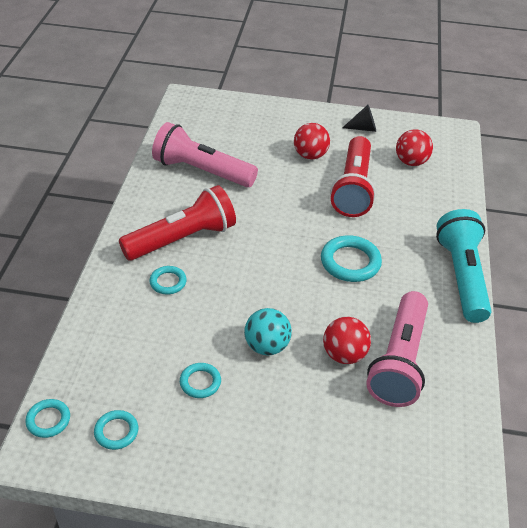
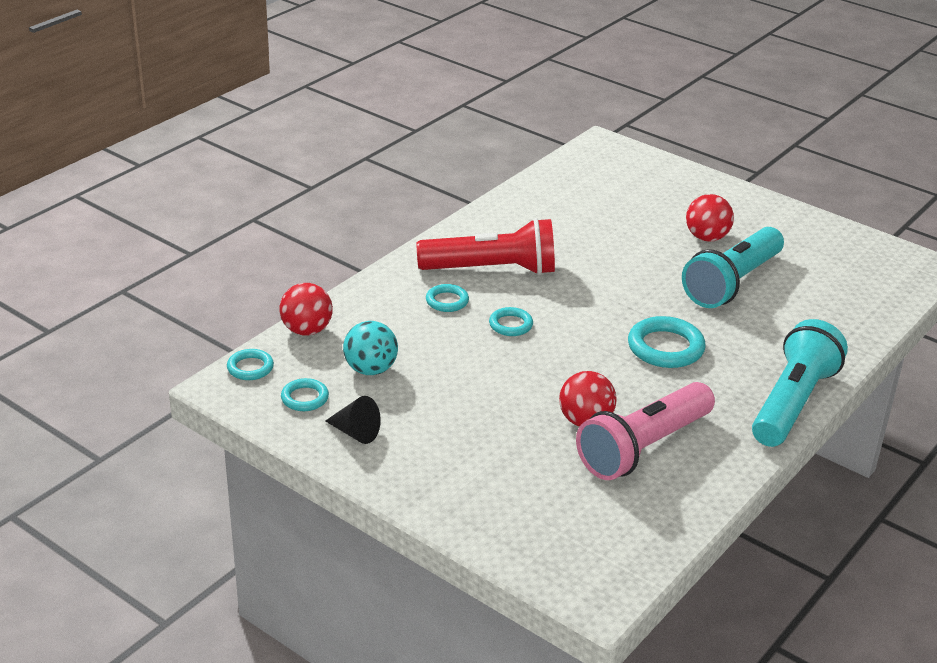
camera: 30 degrees right, 10 degrees down
(200, 382) = (414, 390): turquoise ring -> turquoise ring (510, 325)
(202, 171) = (563, 217): pink flashlight -> none
(266, 346) = (507, 386): turquoise ball -> turquoise ball (370, 369)
(353, 188) = (732, 283): red flashlight -> turquoise flashlight
(363, 128) = (800, 230): black cone -> black cone (355, 432)
(411, 162) = (832, 279): red ball -> red ball (307, 330)

